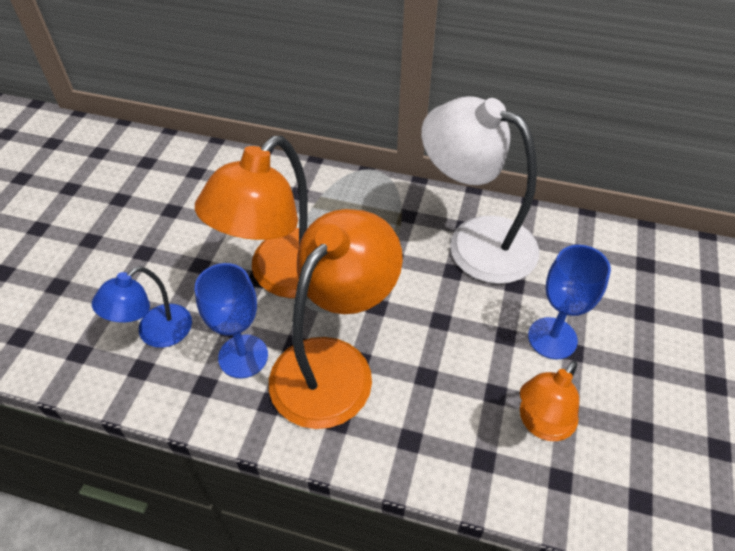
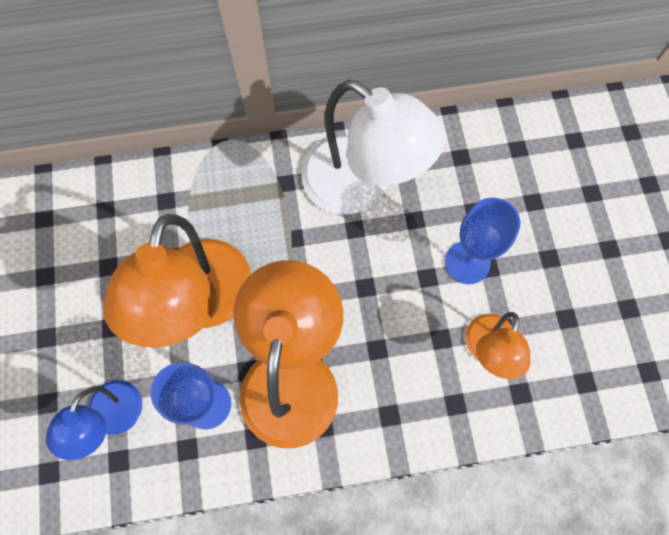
camera: 25 degrees left, 20 degrees up
(475, 241) = (361, 186): white lamp -> white lamp turned 150 degrees counterclockwise

